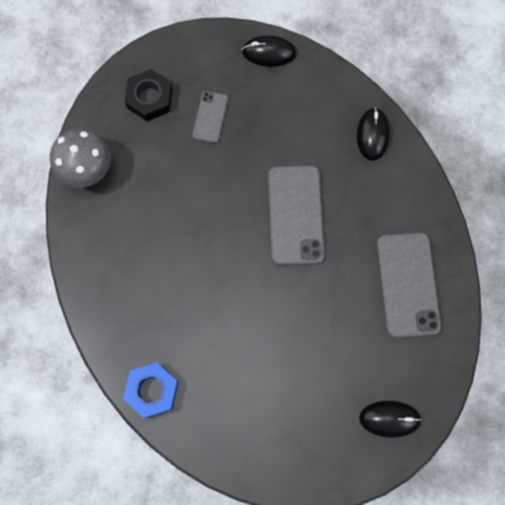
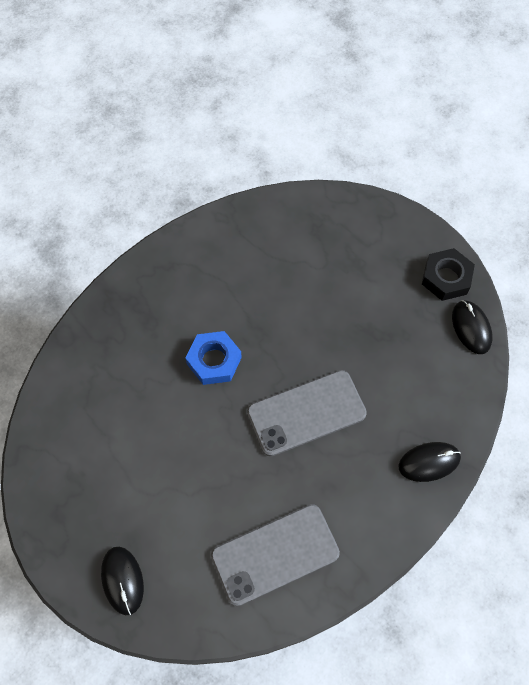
camera: 70 degrees right, 10 degrees down
(88, 170) = (275, 214): grey mushroom -> none
(149, 98) = (369, 239): black nut -> black nut (446, 278)
(152, 390) = (85, 343): blue nut -> blue nut (214, 361)
(210, 117) = (375, 298): grey phone -> none

